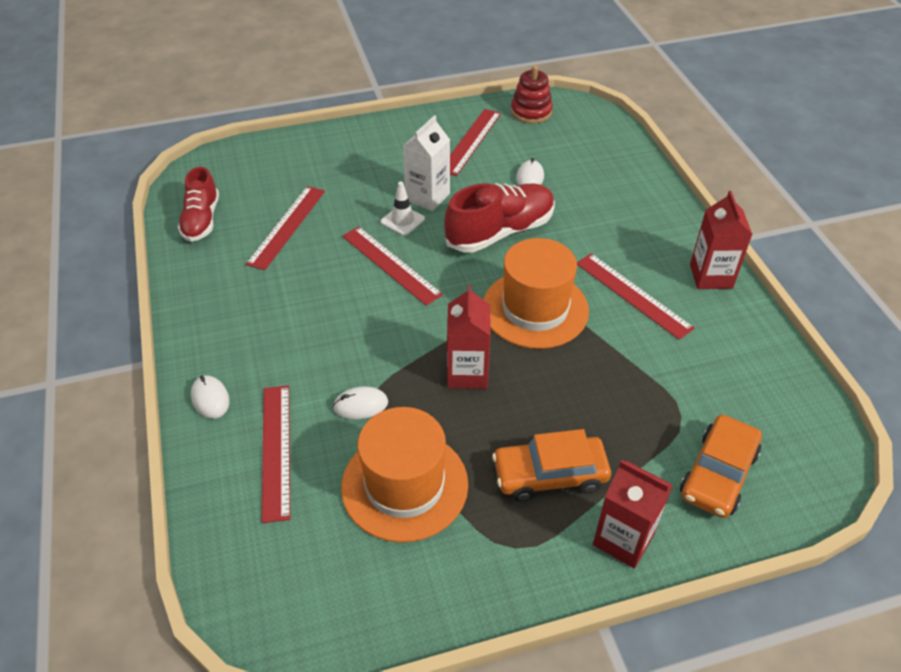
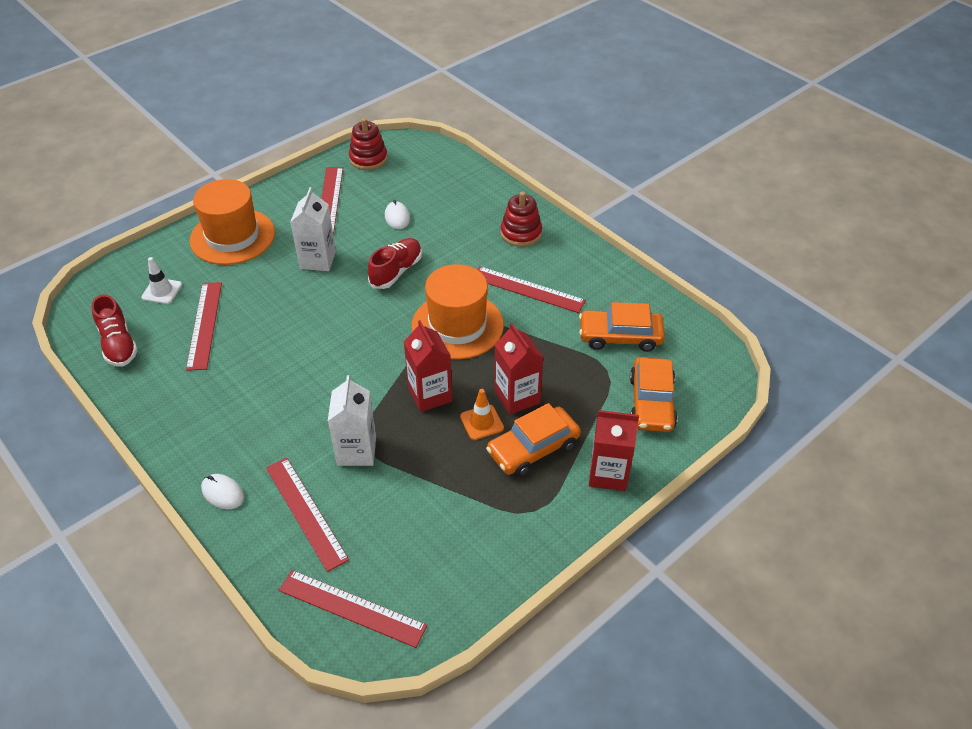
camera: 25 degrees left, 0 degrees up
(360, 405) = (356, 451): white mouse -> white carton
(391, 264) = (318, 328): red ruler -> red ruler (352, 608)
(402, 220) = (307, 287): white traffic cone -> white traffic cone (162, 291)
(404, 485) = (426, 498): orange hat -> orange hat (232, 237)
(500, 232) = (396, 271): red shoe -> red shoe, size x0.66
(507, 423) = (482, 422): none -> orange traffic cone
(655, 232) = (521, 233): none -> red stacking toy
(711, 276) = (579, 256): red carton -> red carton (517, 397)
(716, 383) = (620, 336): none -> orange car

